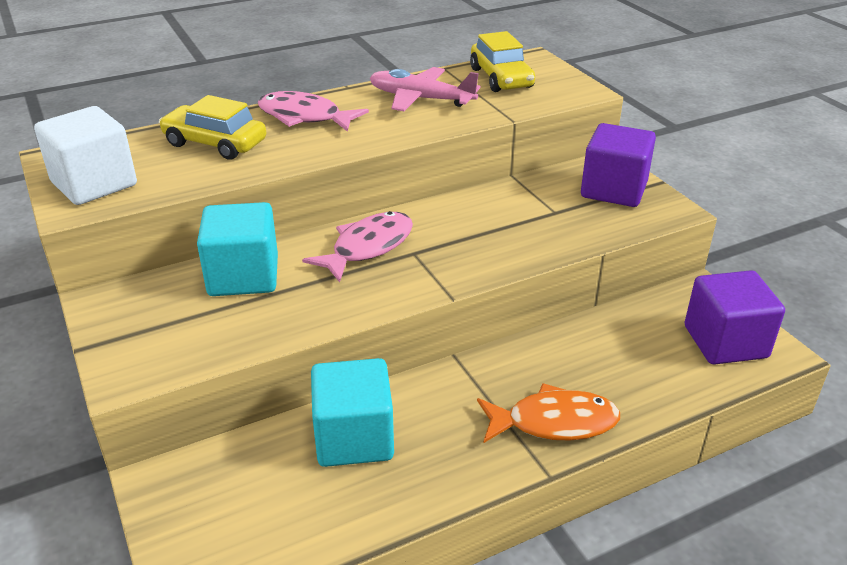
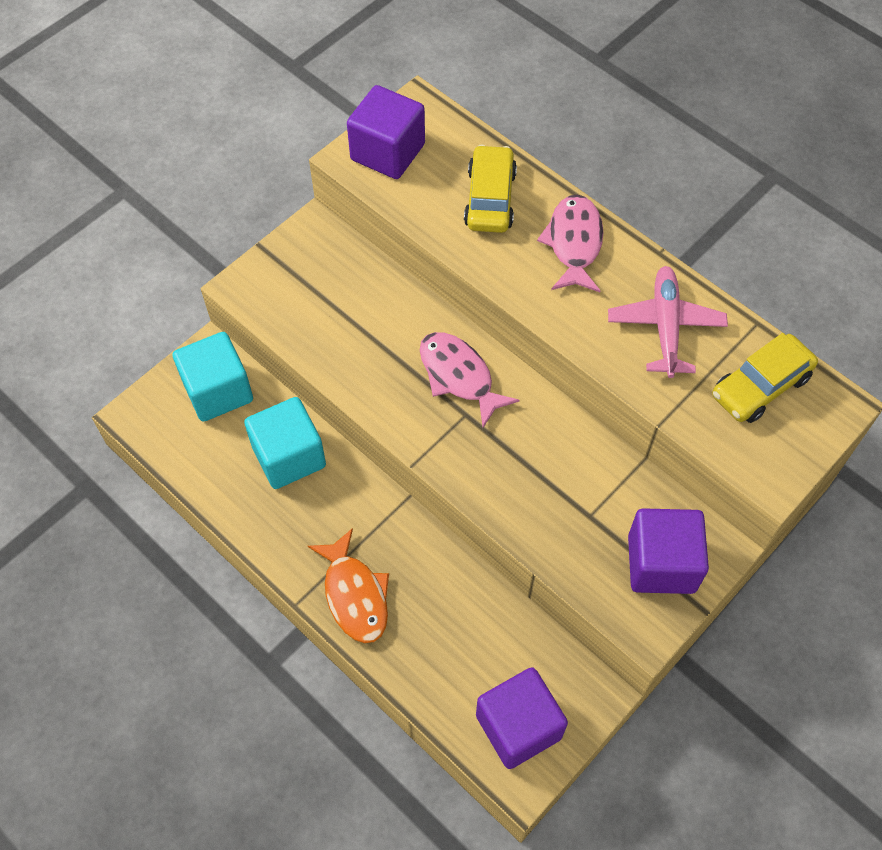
camera: 70 degrees right, 25 degrees up
(94, 184) = (387, 152): white cube -> purple cube
(243, 276) = (380, 304): turquoise cube -> turquoise cube (218, 391)
(368, 247) = (459, 376): pink fish -> pink fish turned 150 degrees counterclockwise

